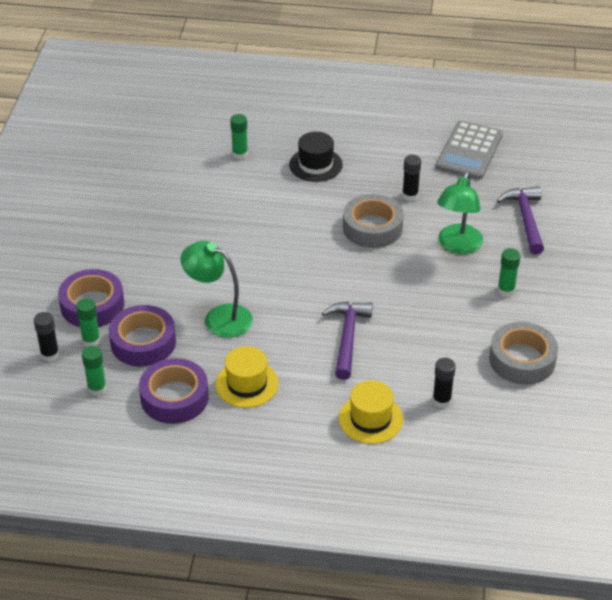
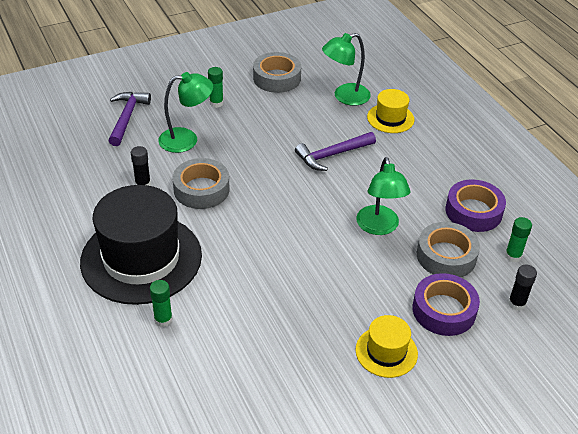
camera: 125 degrees left, 0 degrees up
(91, 341) = (477, 287): green glue stick -> none
(143, 342) = (446, 256): purple tape -> grey tape
(247, 384) = (423, 183): yellow hat -> yellow hat (386, 352)
(315, 165) = (141, 258): black hat -> black hat, size x2.11
(441, 401) = (345, 97): black glue stick -> green lamp
(469, 151) = (54, 173): grey calculator -> none
(525, 219) = (127, 118): purple hammer -> purple hammer turned 135 degrees clockwise

